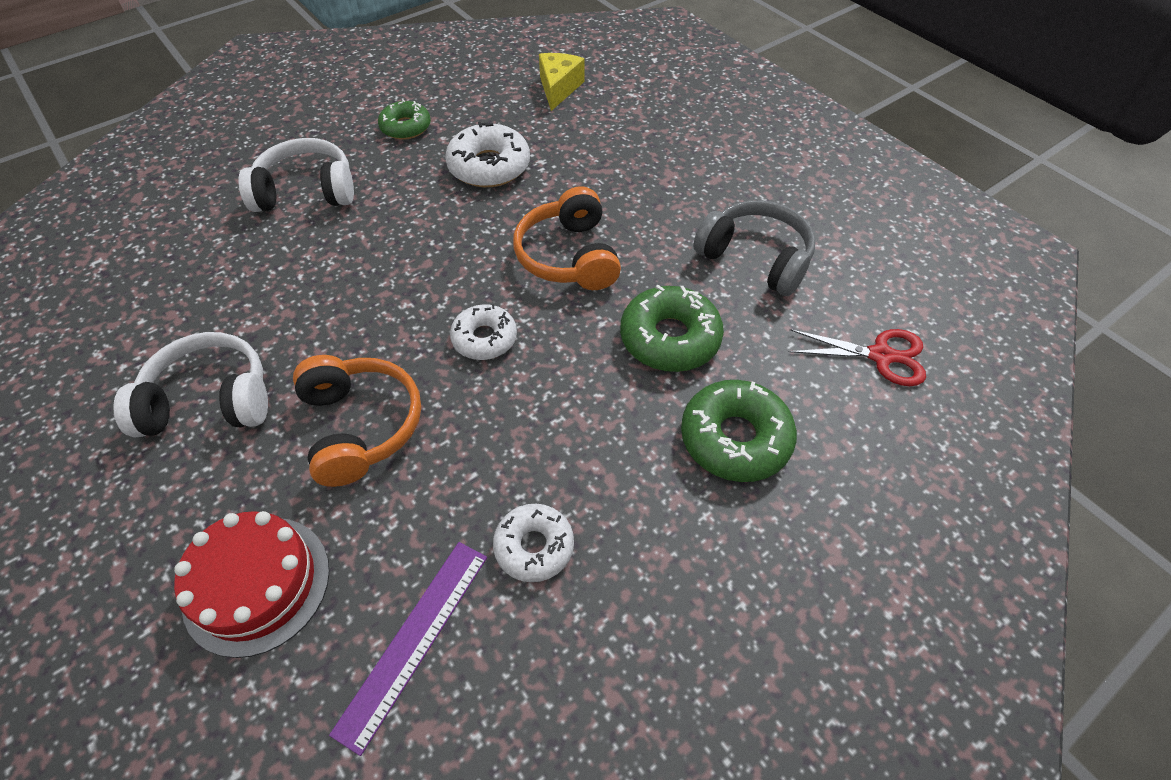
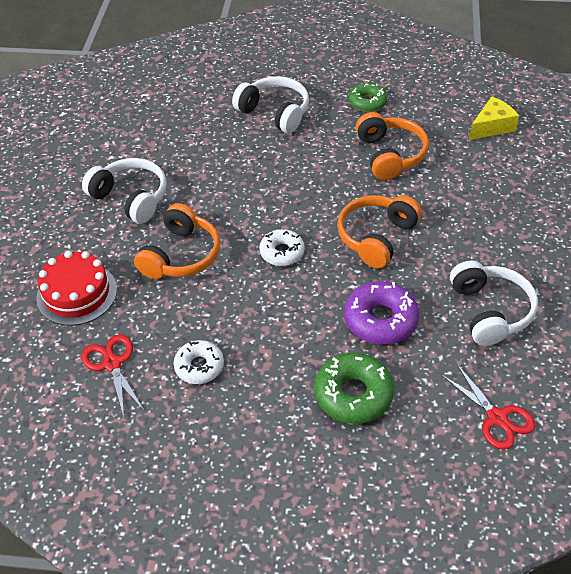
camera: 45 degrees right, 5 degrees down
(413, 640) = (112, 364): purple ruler -> red scissors
(489, 166) = (390, 155): white donut -> orange headphones
(670, 338) = (380, 320): green donut -> purple donut
(755, 258) = (490, 311): grey headphones -> white headphones

